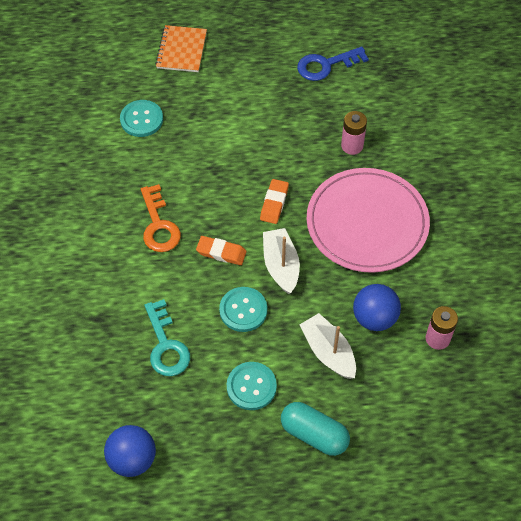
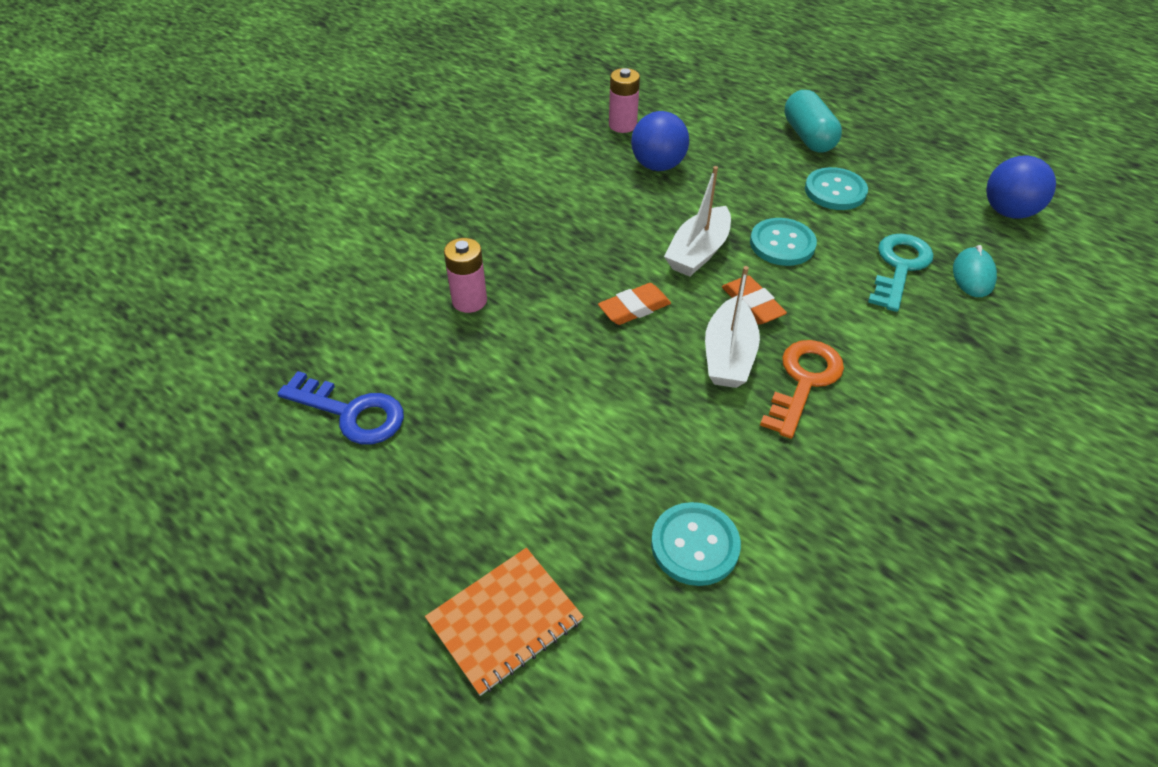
camera: 135 degrees left, 10 degrees down
(121, 373) = (973, 275): none -> turquoise mouse
(328, 352) = (731, 170): white boat -> white boat (728, 355)
(367, 223) = (561, 228): pink plate -> none

